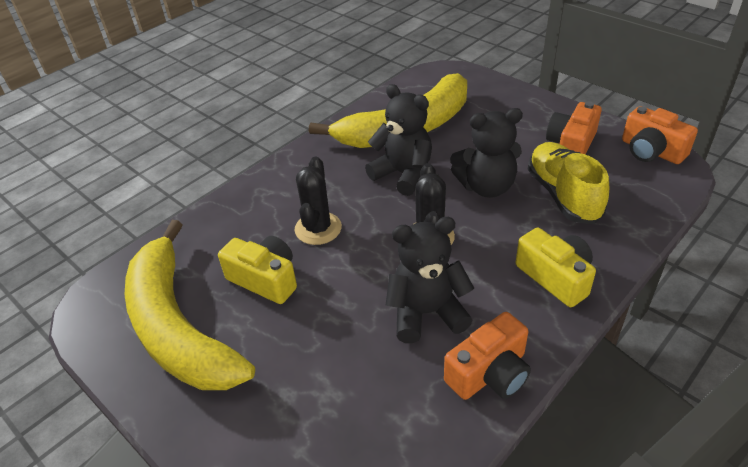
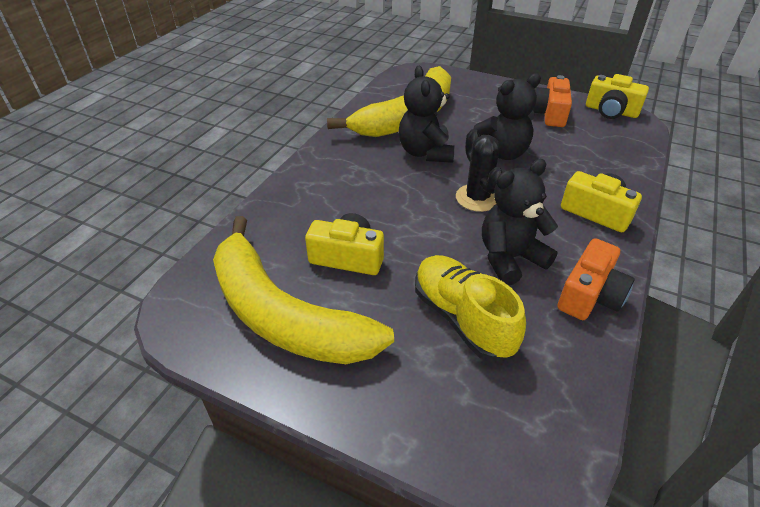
camera: 20 degrees left, 0 degrees up
(318, 228) = (374, 207): black cactus -> none
(403, 174) = (425, 153): black teddy bear -> black teddy bear turned 120 degrees counterclockwise
(563, 195) = (565, 151): yellow shoe -> yellow shoe (462, 318)
(651, 151) = (611, 111): orange camera -> yellow camera

